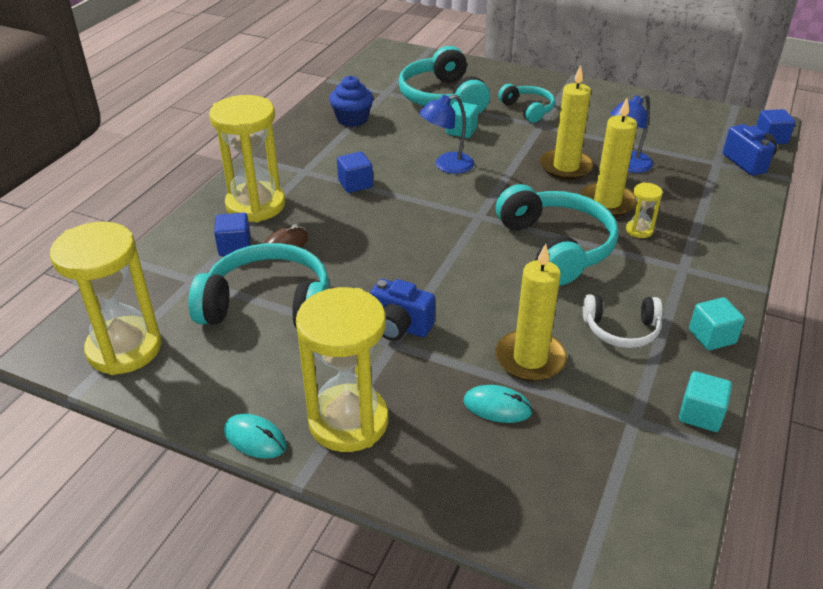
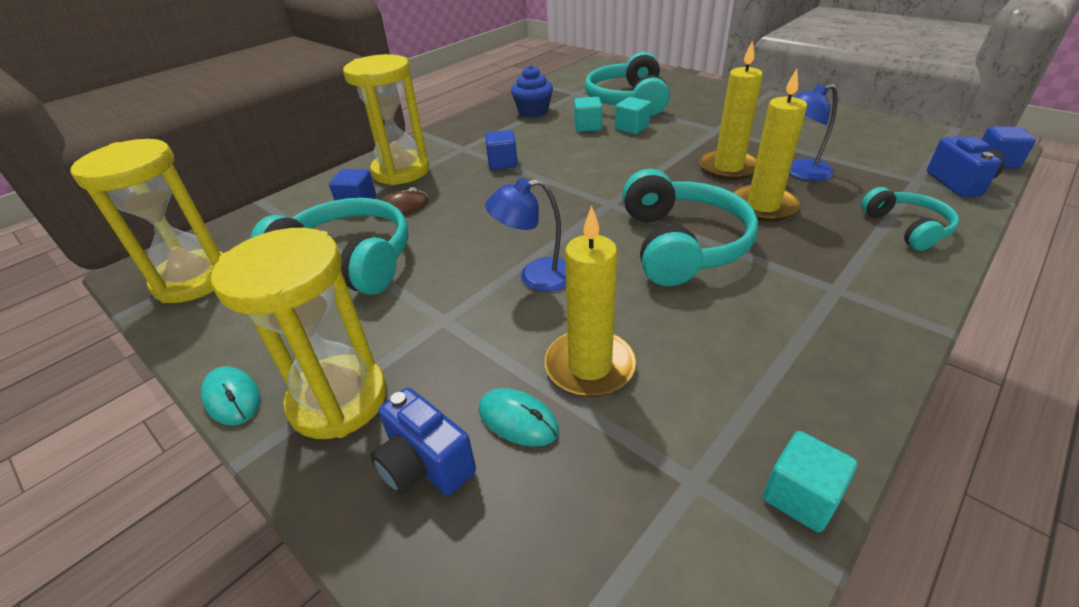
camera: 20 degrees right, 0 degrees up
(399, 327) = (461, 303): blue camera -> blue camera (425, 465)
(447, 165) = (601, 155): blue lamp -> blue lamp (535, 277)
(528, 109) = (709, 115): turquoise headphones -> turquoise headphones (907, 228)
(621, 330) = (724, 351): white headphones -> none
(639, 230) = (791, 239): yellow hourglass -> none
(712, 336) = (852, 383): turquoise cube -> turquoise cube (587, 126)

